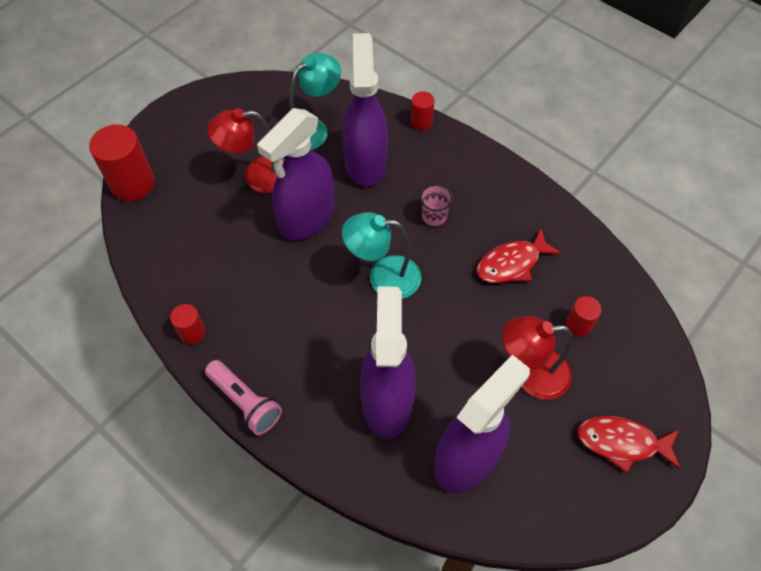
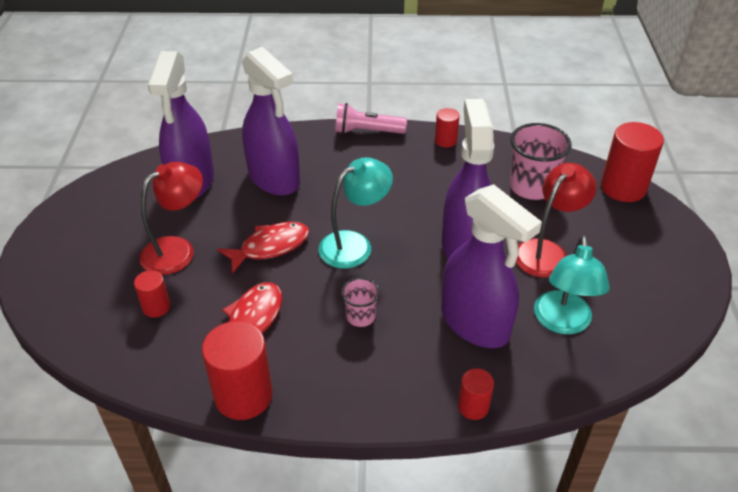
camera: 140 degrees right, 15 degrees down
(193, 232) = (531, 187): none -> pink cup
(554, 214) = (243, 395): none -> red cylinder
(621, 443) = (76, 248): red fish -> red fish (270, 247)

